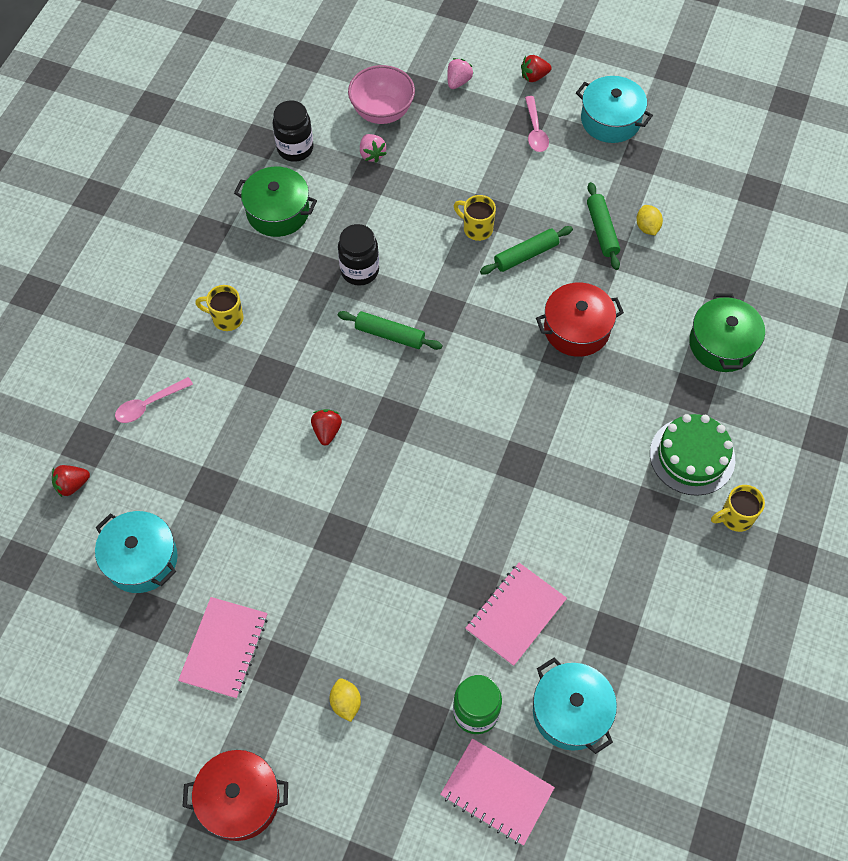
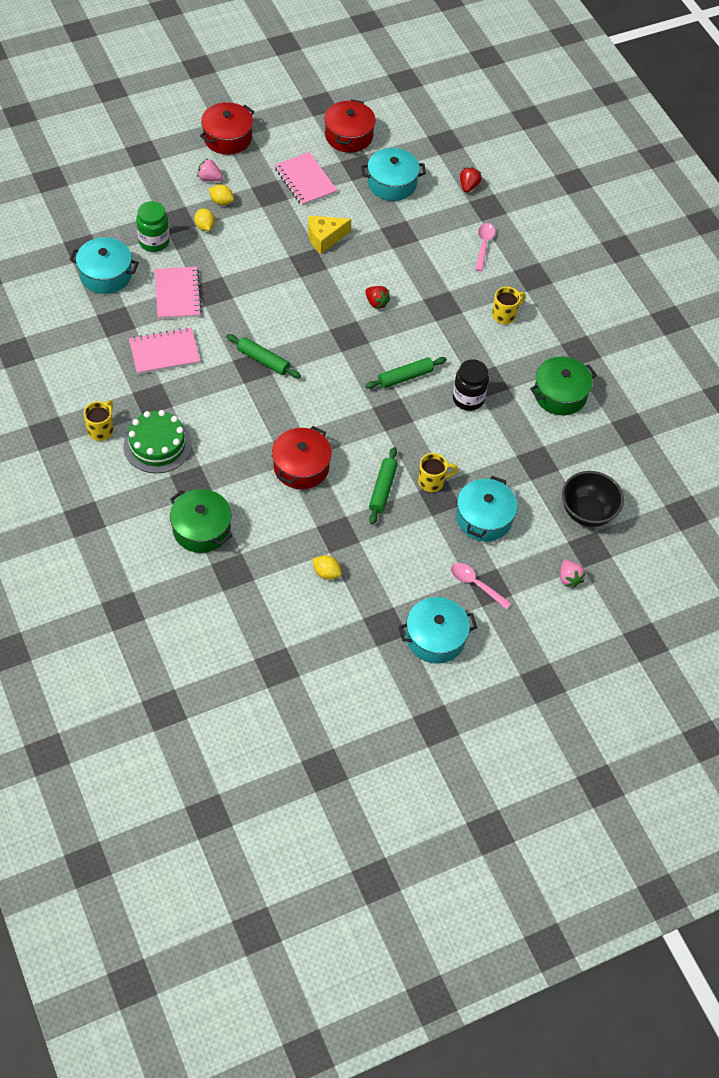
camera: 130 degrees right, 5 degrees down
(105, 670) = (349, 136): none -> red pot
(290, 551) = (324, 238): none -> yellow cheese
(295, 148) = (605, 441): black jar -> none
(372, 154) = (555, 477): pink strawberry -> pink strawberry (209, 178)
(382, 112) = (587, 512): pink bowl -> black bowl
(399, 683) = (205, 227): none -> yellow lemon
(469, 169) = (484, 518): none -> turquoise pot
(496, 792) = (110, 220): pink notebook -> pink notebook (164, 352)
(534, 76) = (525, 628): red strawberry -> none
(602, 230) = (353, 546): green rolling pin -> green rolling pin (263, 360)

